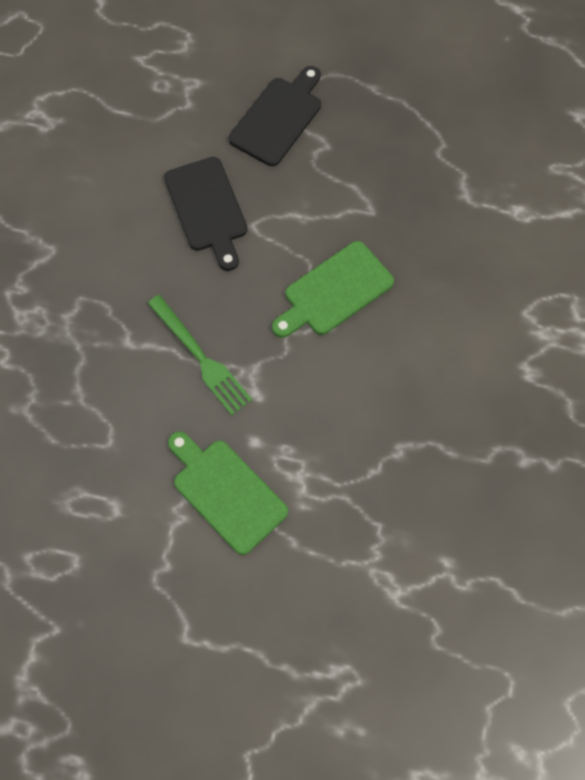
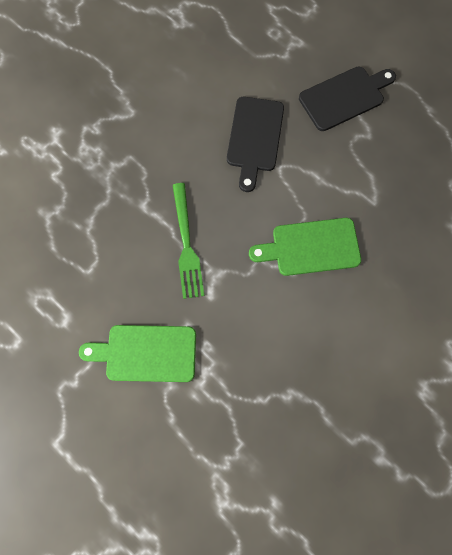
camera: 30 degrees right, 5 degrees up
(226, 492) = (146, 353): green cutting board -> green cutting board turned 75 degrees counterclockwise

